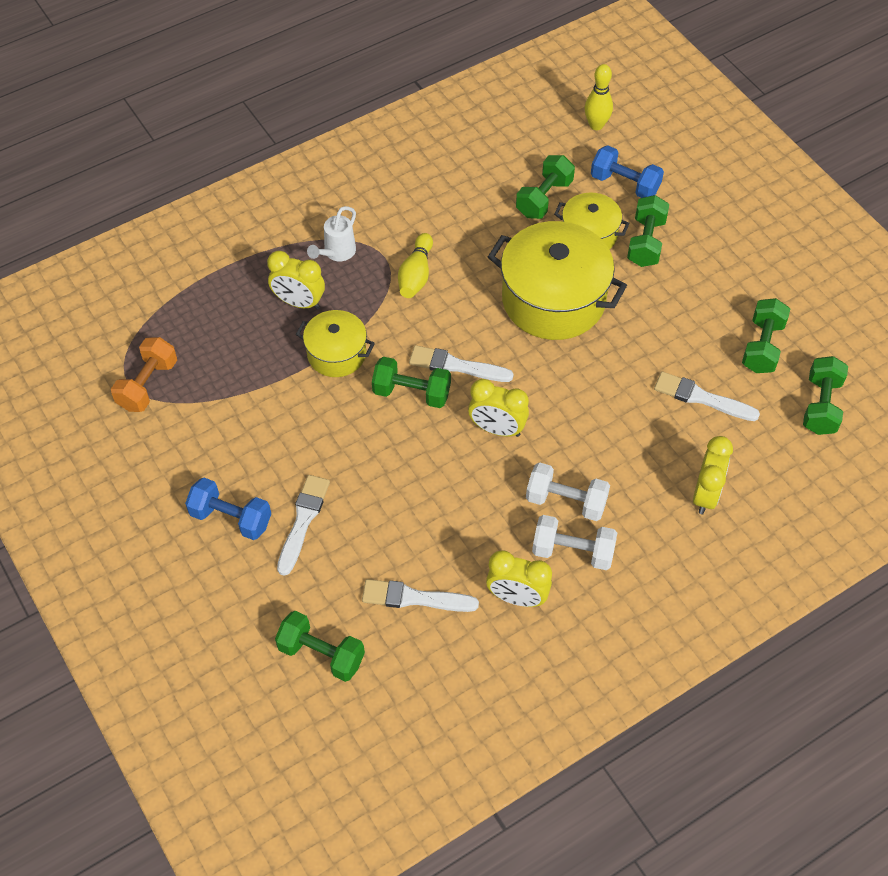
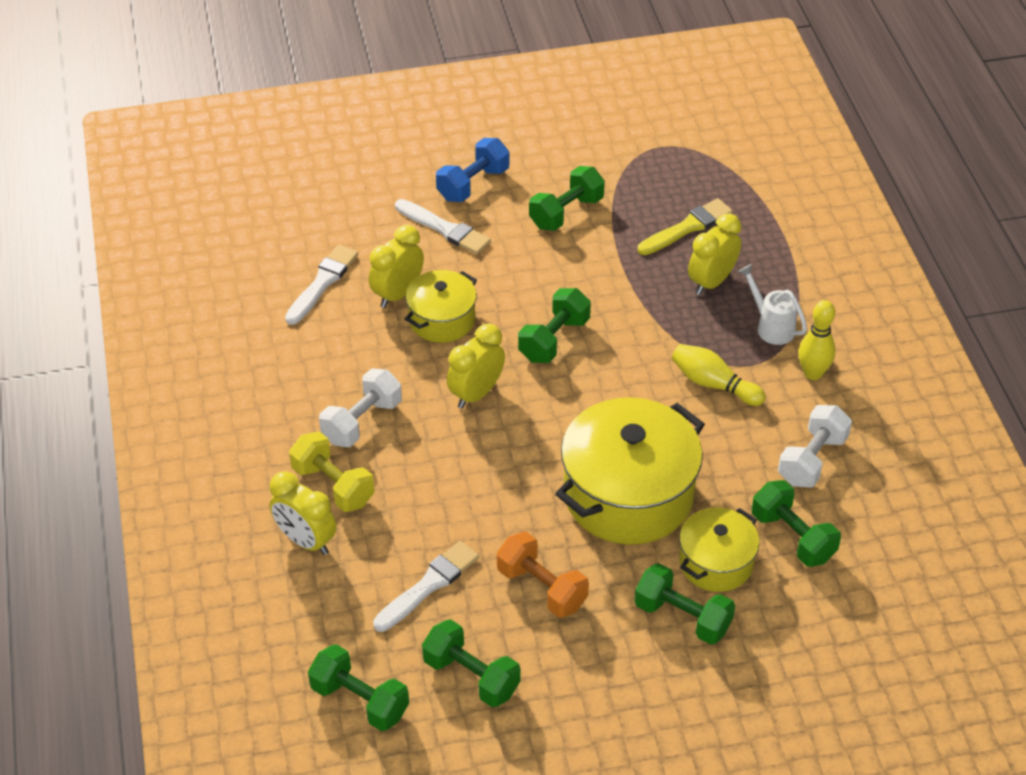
camera: 110 degrees right, 10 degrees down
(148, 385) = (651, 158): orange dumbbell -> orange dumbbell (542, 588)
(236, 335) = (687, 227): none -> yellow brush
(321, 654) = (305, 212): green dumbbell -> green dumbbell (566, 213)
(336, 354) = (630, 295): yellow pot -> yellow pot (442, 320)
(456, 366) = (572, 384): white brush -> none
(517, 597) = (280, 353): yellow clock -> yellow clock (397, 294)
(572, 551) = (304, 409): white dumbbell -> white dumbbell (812, 460)
(596, 125) = (909, 636): yellow bowling pin -> yellow bowling pin (813, 373)
(625, 184) = (790, 630): blue dumbbell -> none
(642, 497) = (333, 485): none -> yellow dumbbell

